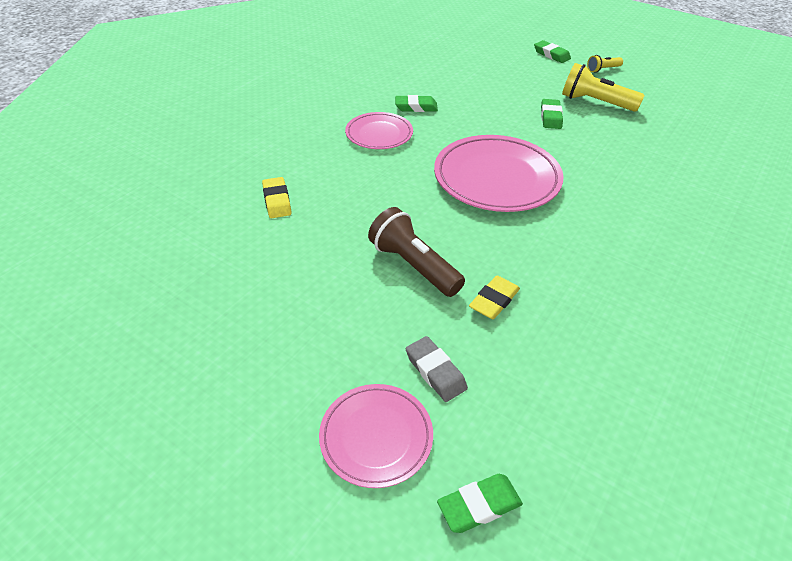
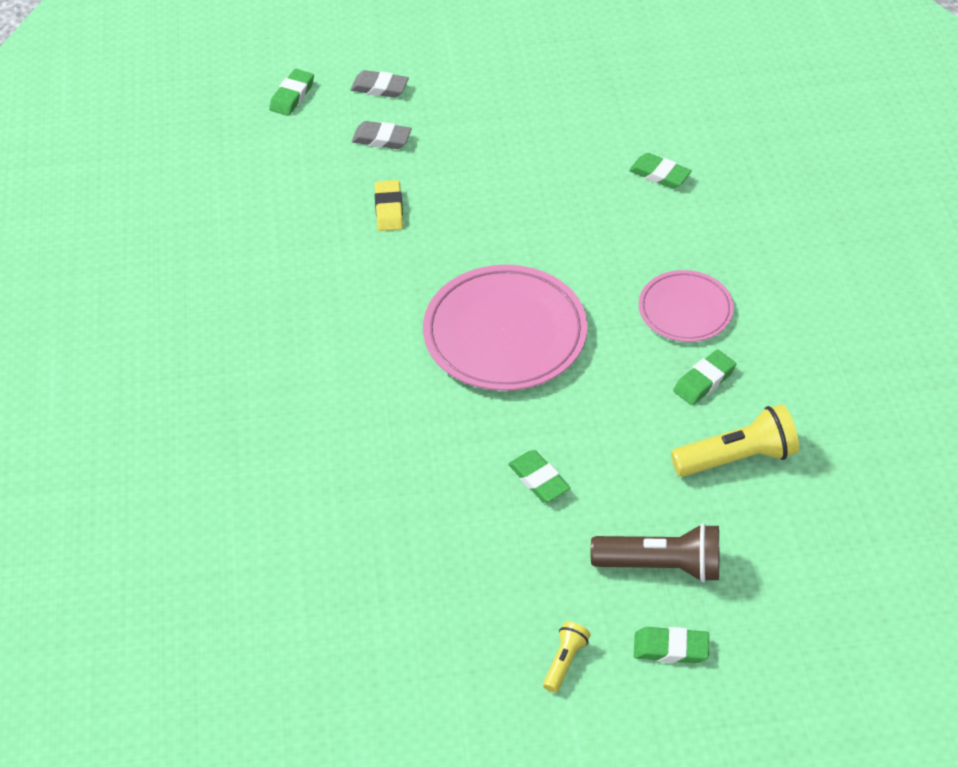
camera: 140 degrees right, 5 degrees up
(277, 201) = (659, 174): yellow eraser -> green eraser
(376, 436) = (379, 88): pink plate -> grey eraser
(414, 266) = (477, 196): brown flashlight -> brown flashlight (661, 565)
(595, 102) = (510, 557): yellow flashlight -> yellow flashlight (737, 458)

